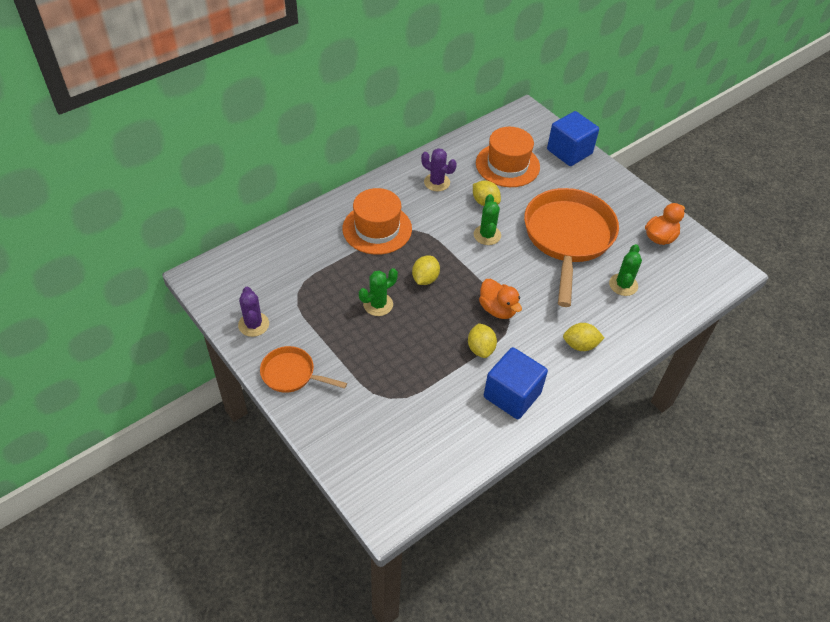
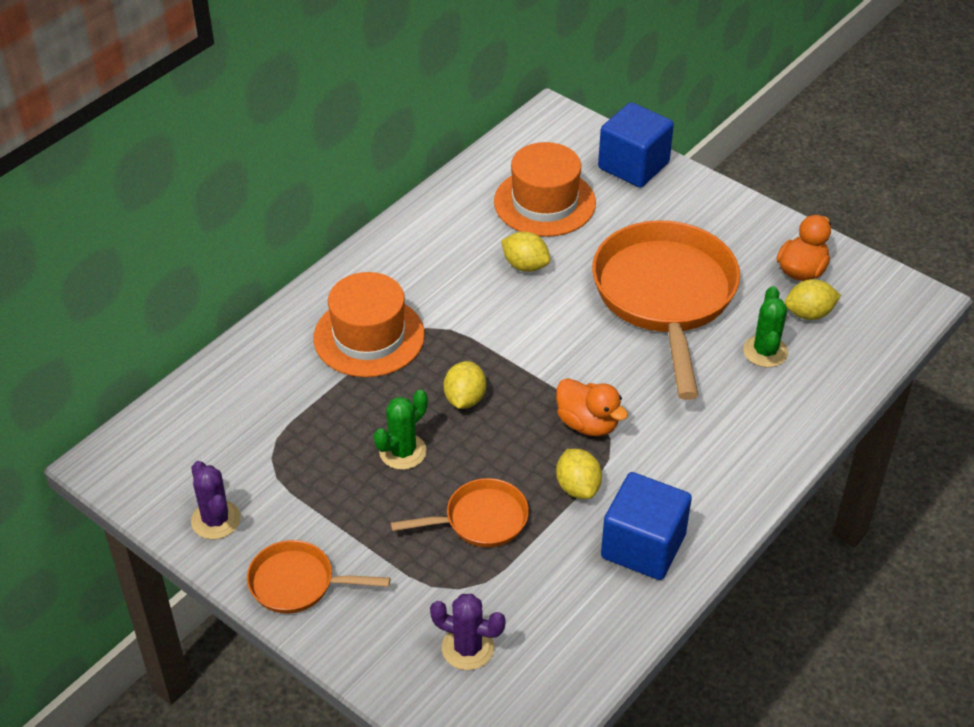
camera: 10 degrees left, 5 degrees down
(414, 357) = (480, 520): none -> orange pan
(437, 182) = (442, 248): purple cactus -> purple cactus (468, 648)
(487, 235) = (542, 315): green cactus -> none
(580, 345) = (725, 453): yellow lemon -> yellow lemon (809, 314)

